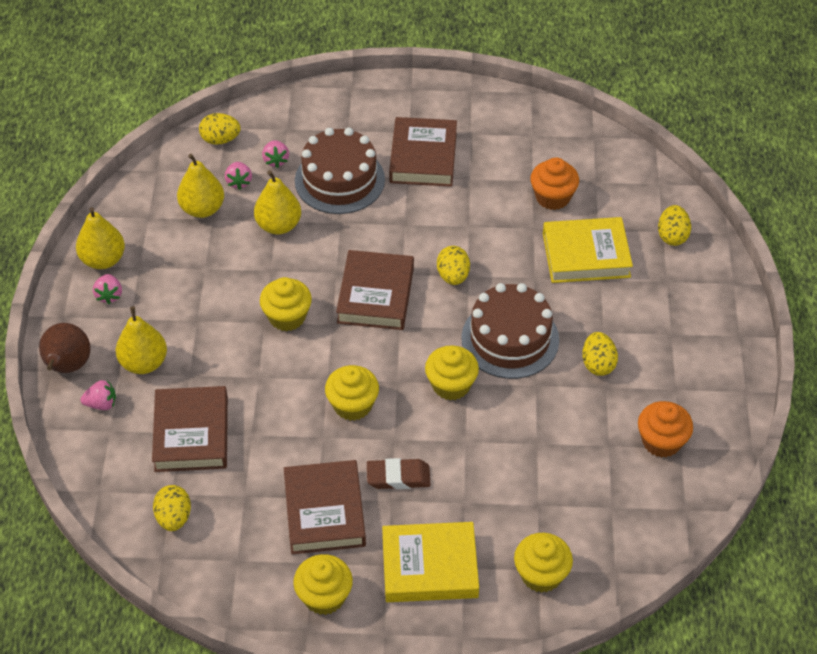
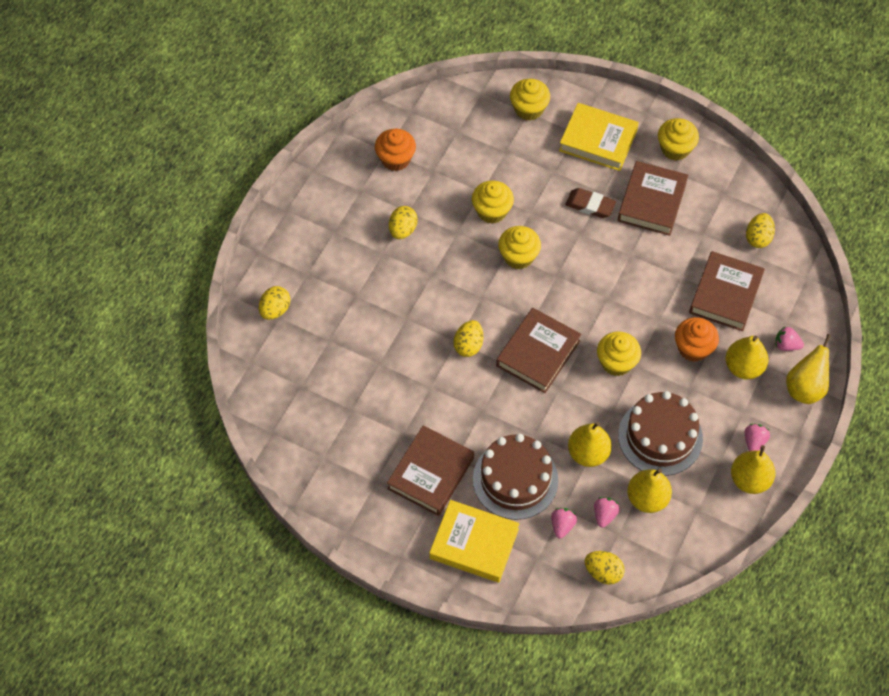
camera: 155 degrees left, 10 degrees up
(67, 366) = (805, 388): brown pear -> yellow pear
(352, 405) = (598, 270): yellow cupcake -> yellow cupcake (492, 211)
(510, 339) = (455, 275): brown cake -> brown cake (660, 437)
(552, 197) = (345, 385): orange cupcake -> orange cupcake (693, 348)
(586, 255) = (353, 321): yellow book -> yellow book (474, 544)

